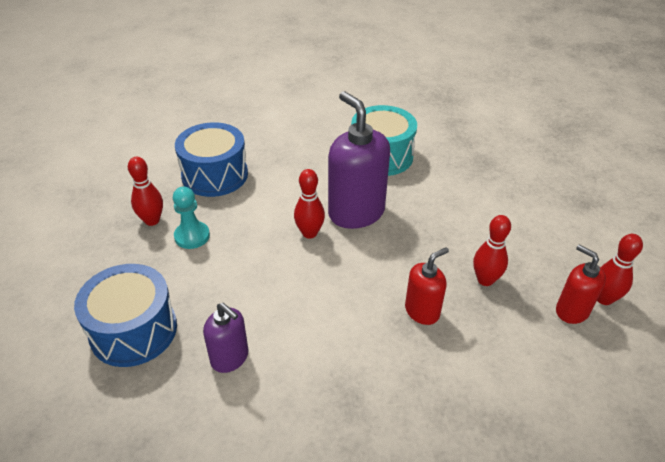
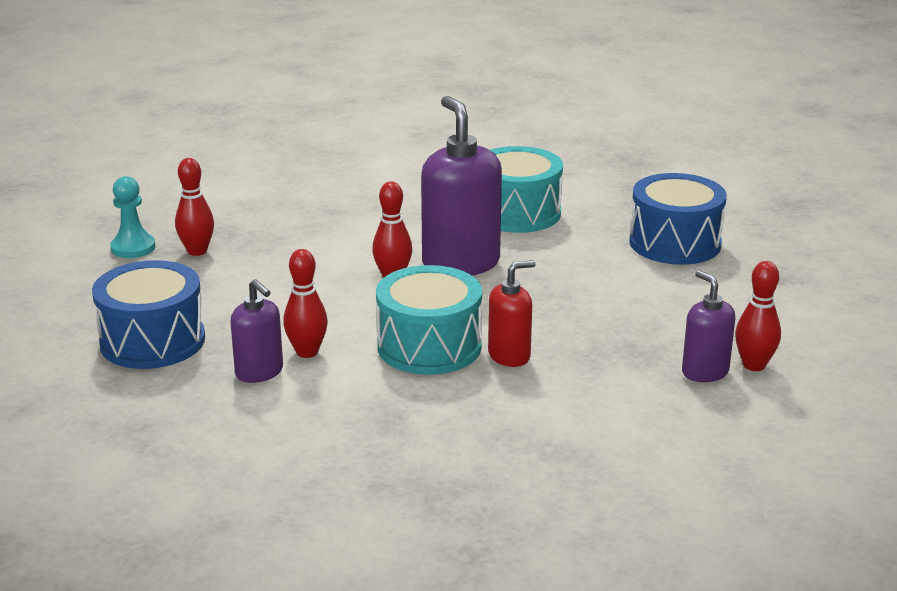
camera: 10 degrees right, 15 degrees down
(192, 236) = (243, 269): turquoise pawn -> turquoise pawn (133, 248)
(215, 175) = (288, 216): blue drum -> blue drum (675, 243)
(358, 308) = (429, 346): none -> turquoise drum
(485, 280) = (604, 336): red bowling pin -> red bowling pin (307, 352)
(572, 311) = (704, 372): red soap dispenser -> purple soap dispenser

